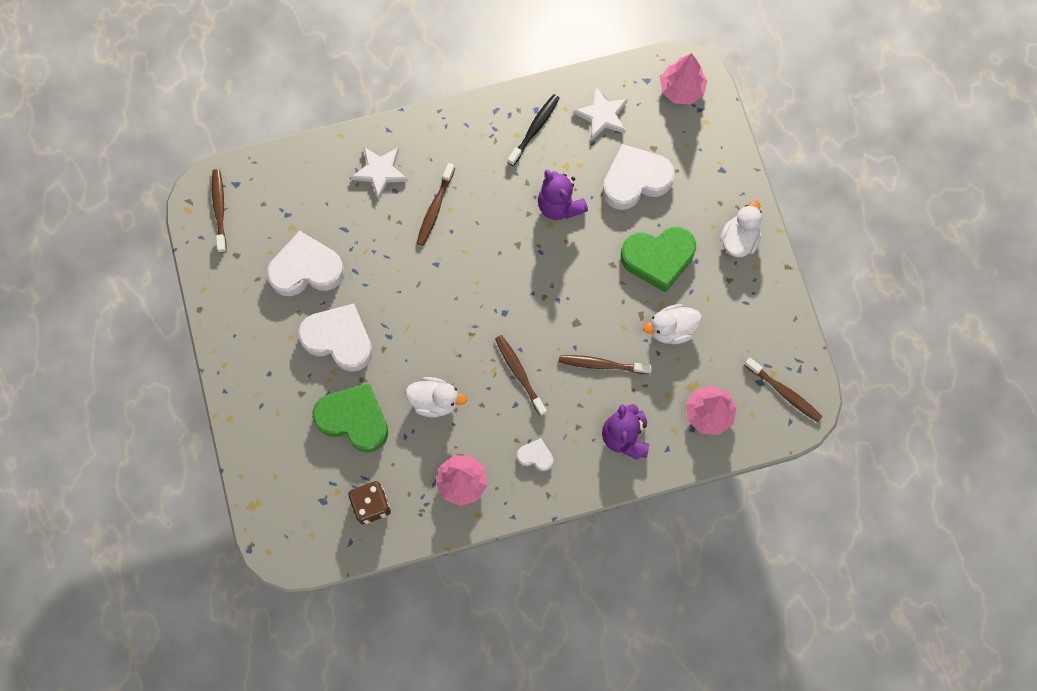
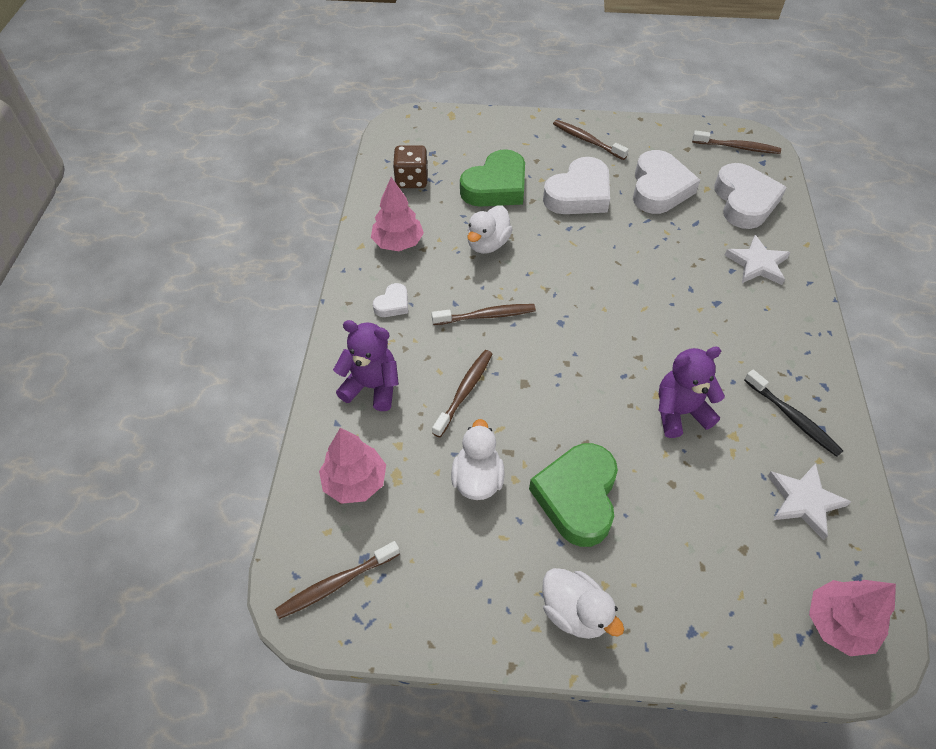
camera: 110 degrees right, 20 degrees down
(435, 208) = (703, 297): brown toothbrush -> brown toothbrush (587, 140)
(635, 180) = (697, 508): white heart -> white heart (744, 201)

